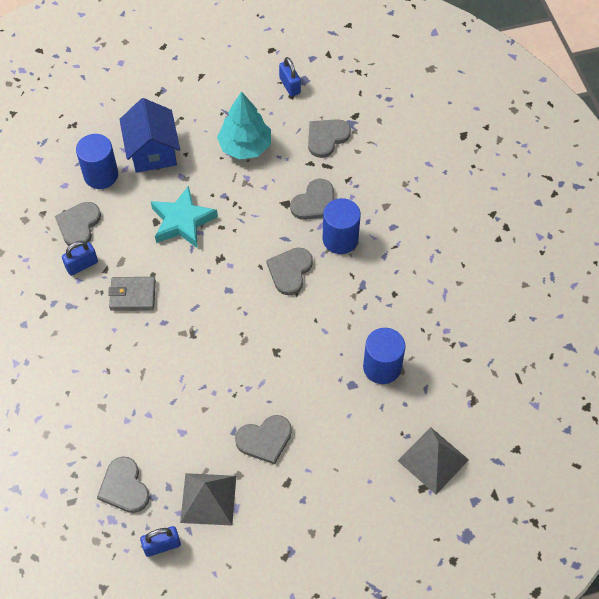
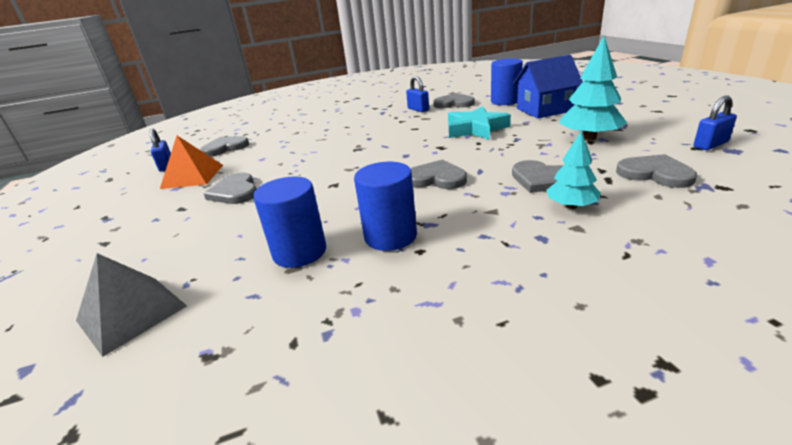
camera: 90 degrees right, 30 degrees down
(133, 295) = (394, 126): grey wallet -> none
(208, 499) = (192, 176): grey pyramid -> orange pyramid
(340, 239) = (496, 201): blue cylinder -> blue cylinder (390, 236)
(359, 199) = (571, 206): none -> turquoise tree

